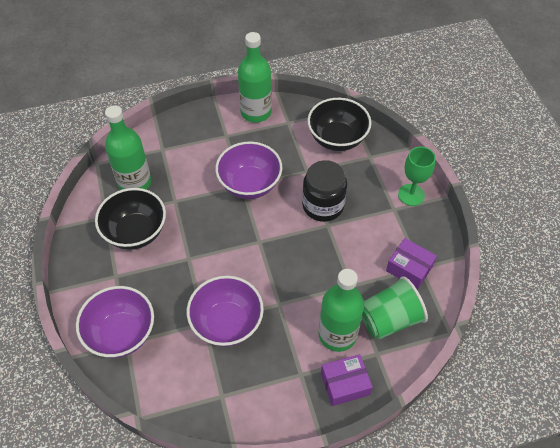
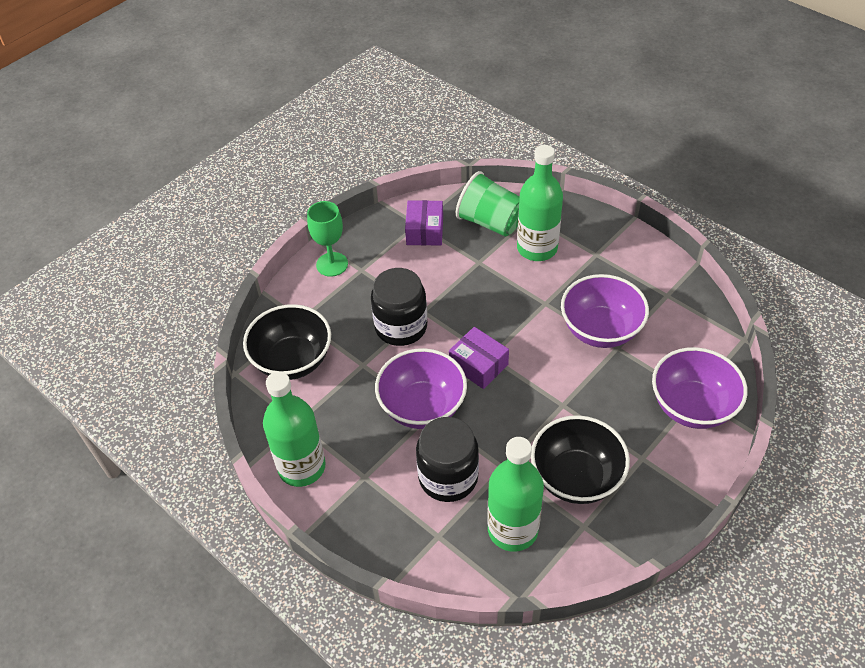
camera: 120 degrees left, 5 degrees down
(192, 172) = (448, 477): none -> black jar
(345, 384) = (576, 223): purple box -> purple box (478, 365)

